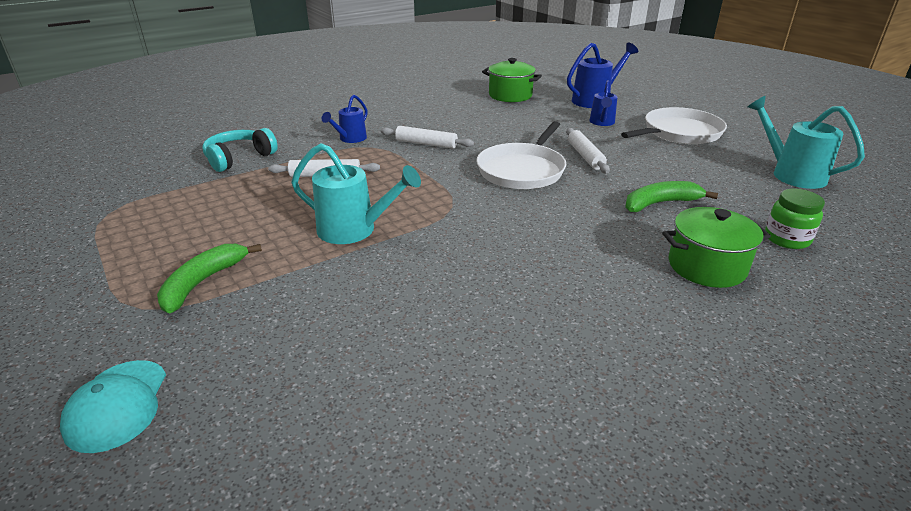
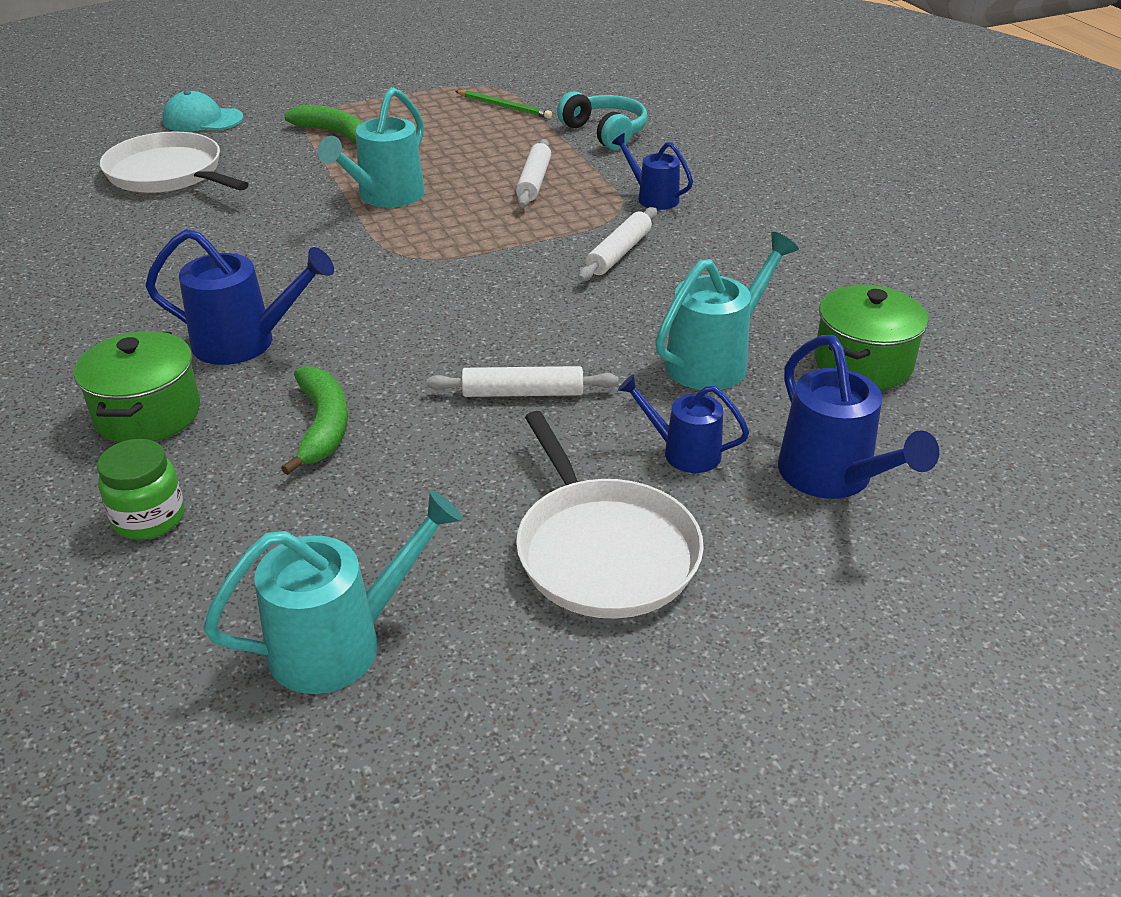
camera: 100 degrees right, 5 degrees up
(167, 201) = (504, 107): none -> green pencil
(522, 170) = (492, 322): white pan -> white pan (169, 174)
(525, 119) = (715, 360): none -> turquoise watering can
(598, 247) = (246, 342): none -> blue watering can

